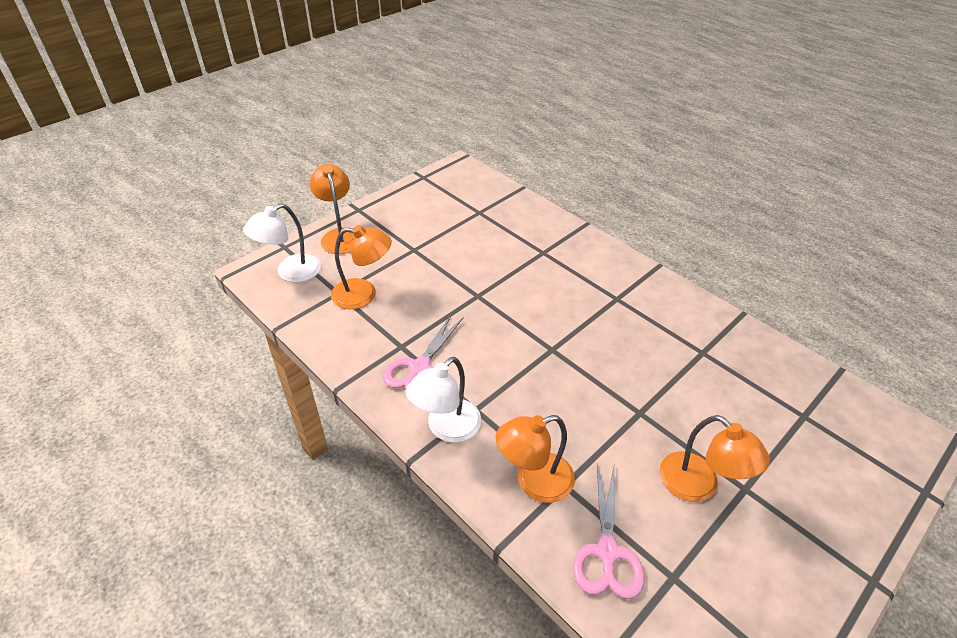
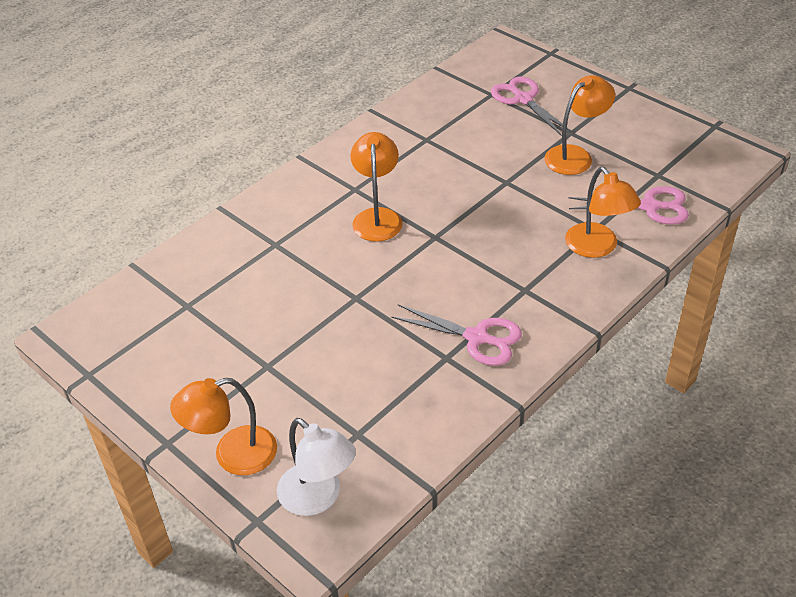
camera: 90 degrees left, 0 degrees up
(363, 294) = (360, 406): orange lamp -> orange lamp (377, 217)
(446, 428) = (553, 309): white lamp -> none
(803, 446) = (523, 99): none -> pink scissors

